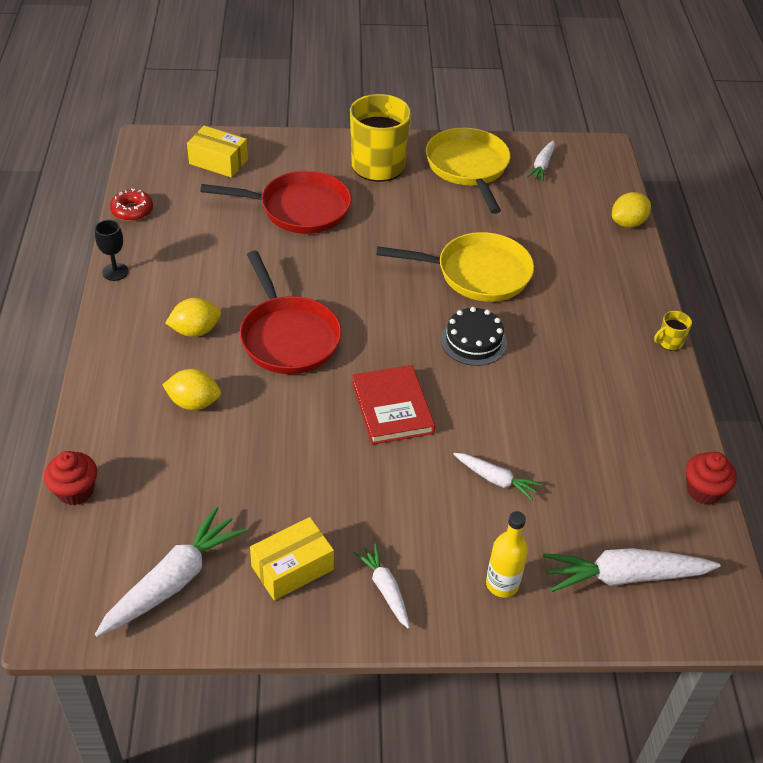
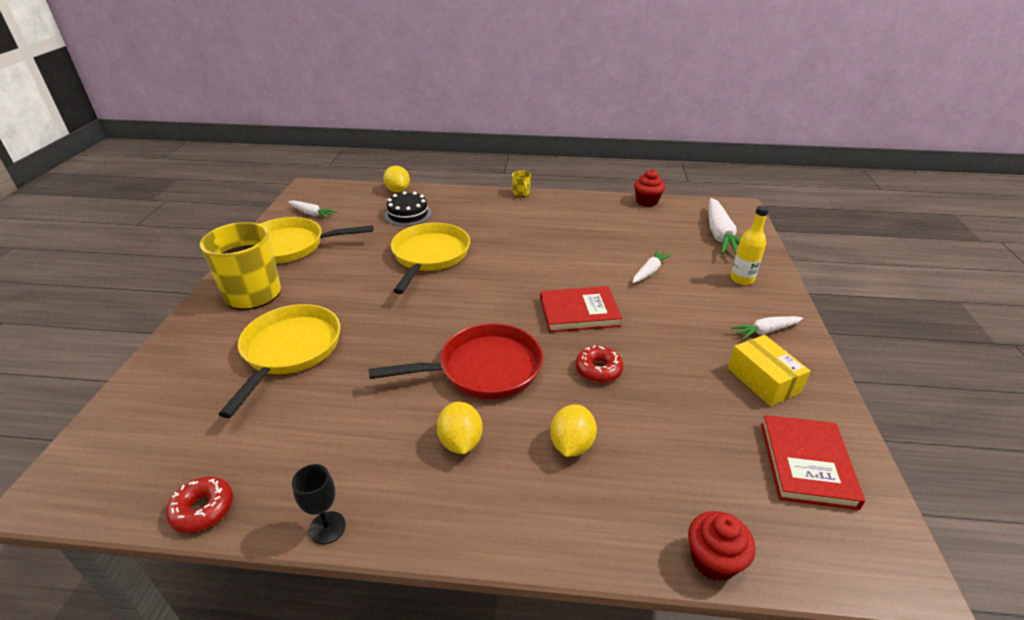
camera: 80 degrees left, 10 degrees down
(173, 581) = (806, 464): white carrot -> red book
(218, 162) = (157, 415): yellow box -> none
(295, 423) = (598, 370): none -> red donut
(299, 209) = (289, 351): red pan -> yellow pan
(473, 341) = (507, 266): black cake -> black cake (408, 214)

